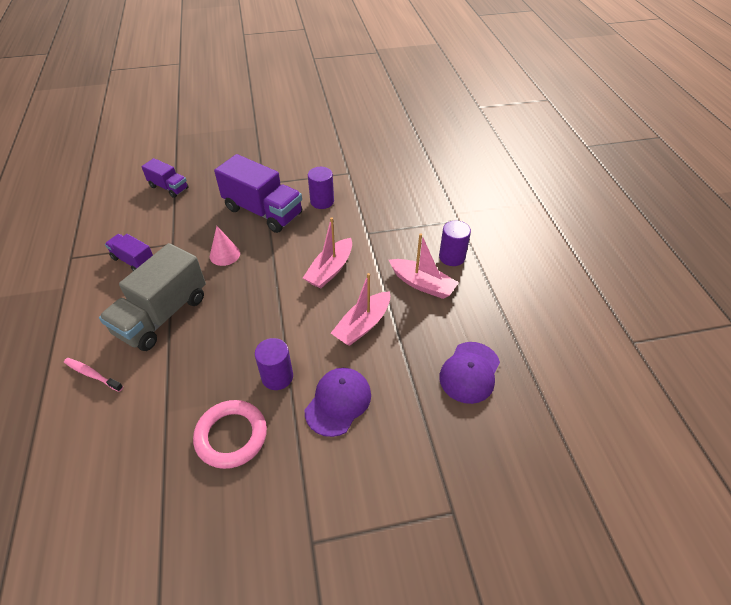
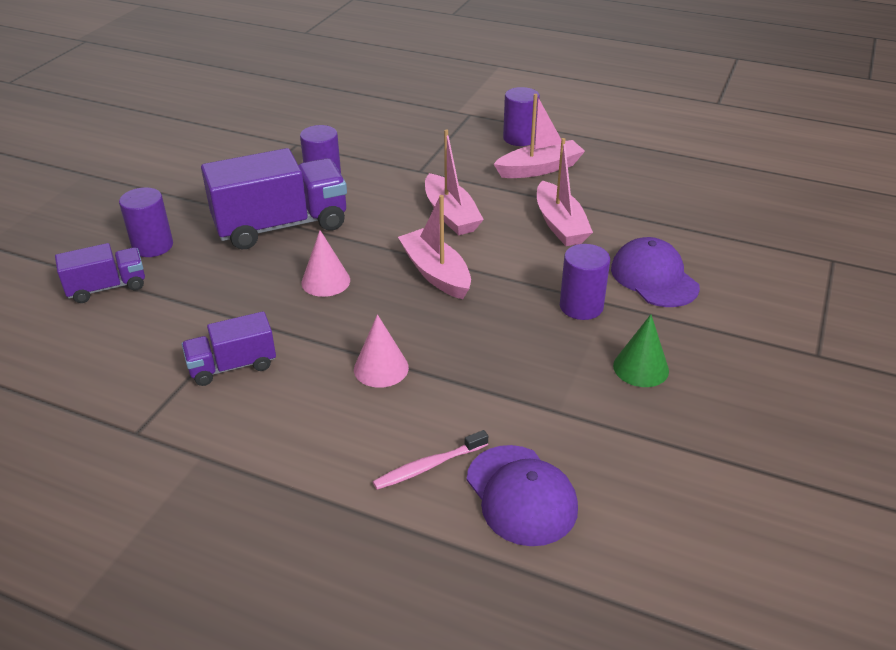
camera: 55 degrees left, 10 degrees down
(162, 315) = (381, 368): grey truck -> pink cone
(211, 181) = (153, 246): none -> purple cylinder
(231, 436) = (641, 368): pink ring -> green cone
(264, 293) = (436, 273): none -> pink boat
(470, 372) = (682, 189): purple cap -> purple cap (521, 495)

